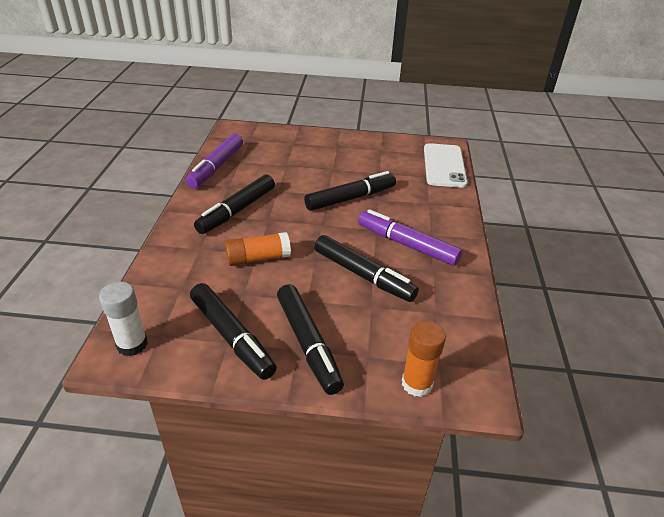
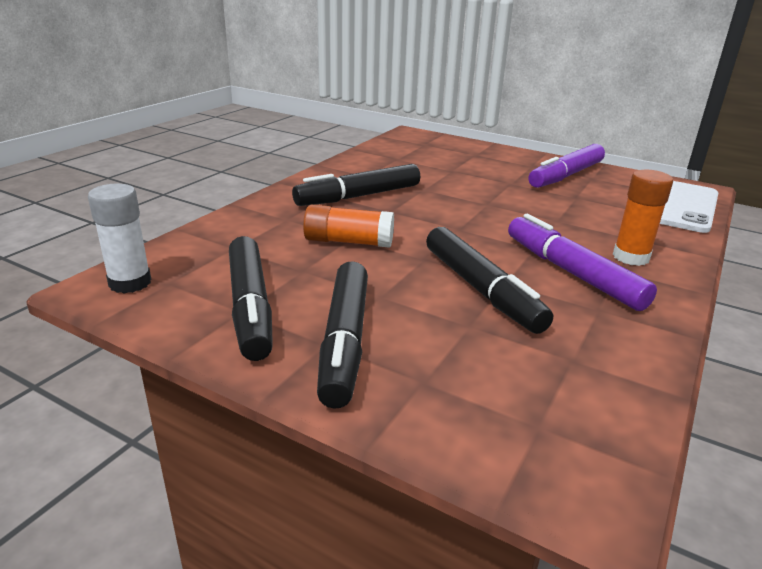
camera: 25 degrees right, 10 degrees down
(216, 167) = (365, 158): purple marker -> purple marker (566, 176)
(350, 198) = (516, 212): black marker -> none
(417, 384) = (481, 440): orange glue stick -> orange glue stick (631, 257)

